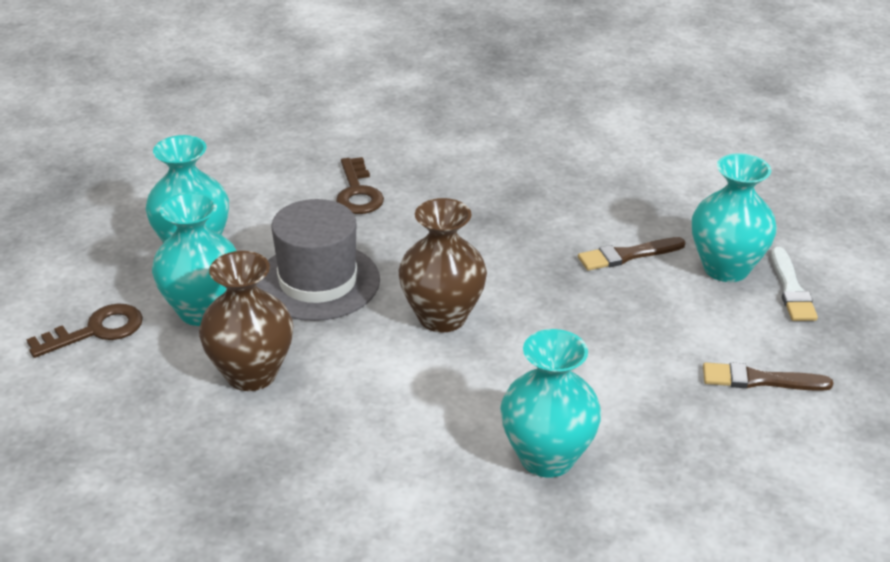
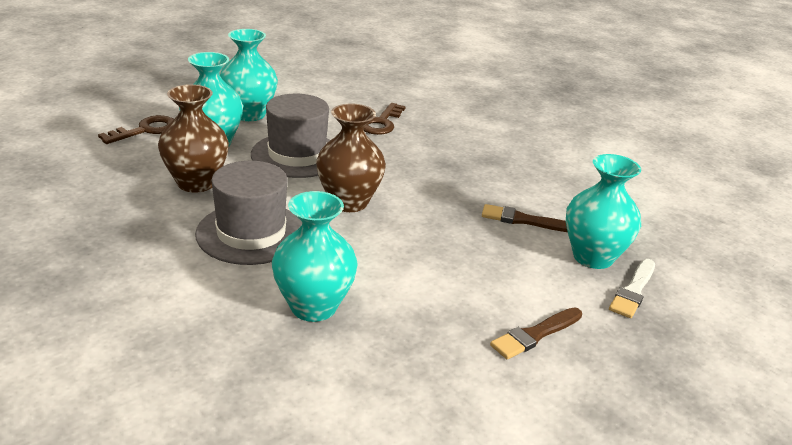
camera: 30 degrees right, 5 degrees down
(96, 331) = (146, 130): brown key -> brown key turned 45 degrees counterclockwise
(388, 407) = (251, 233): none -> grey hat
(760, 380) = (535, 335): brown brush -> brown brush turned 75 degrees counterclockwise

